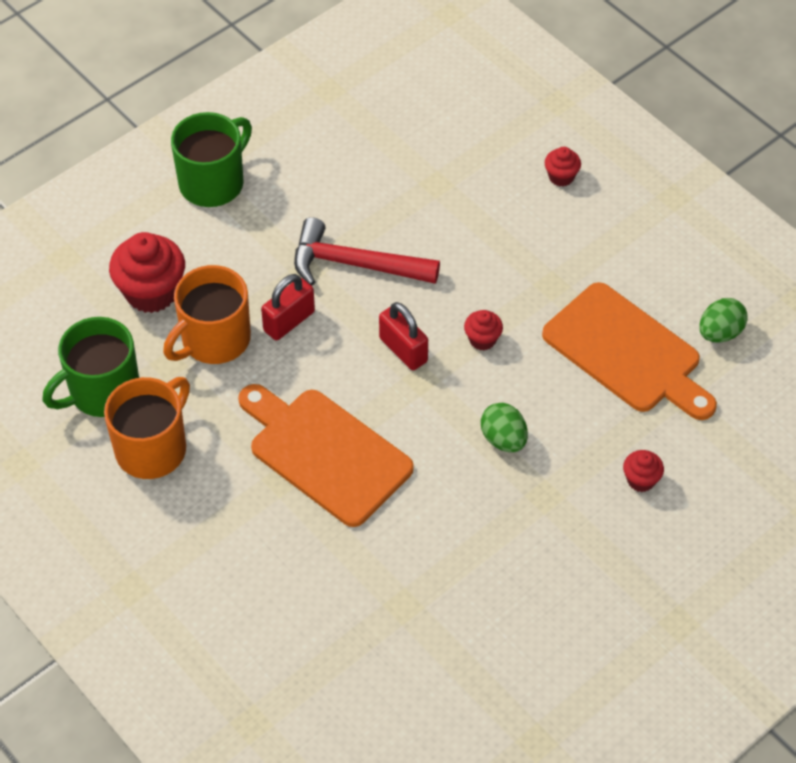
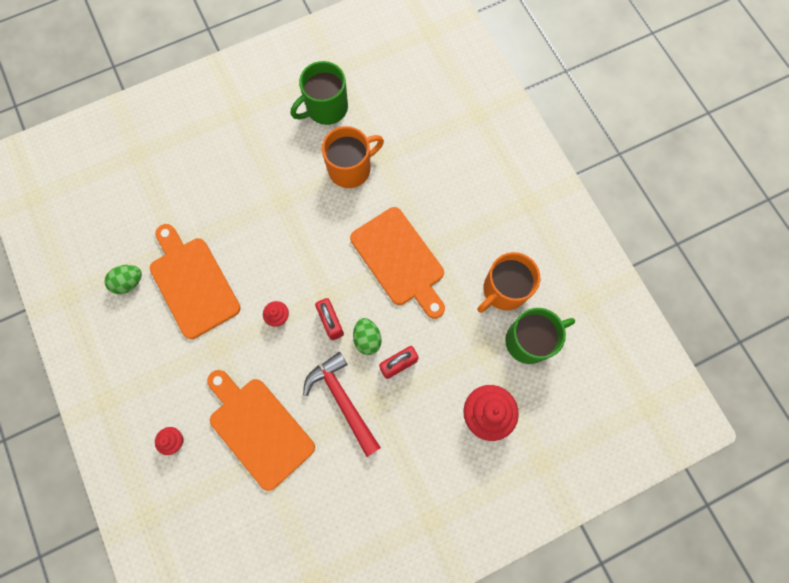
camera: 165 degrees left, 20 degrees up
(213, 182) = (424, 505): green mug -> green mug (326, 108)
(214, 340) = (450, 362): orange mug -> orange mug (351, 168)
(355, 264) = (342, 400): red hammer -> red hammer turned 150 degrees counterclockwise
(456, 211) = (259, 428): none -> orange cutting board
(503, 439) = (291, 242): green egg -> green egg (367, 339)
(641, 480) = (222, 196): red cupcake -> none

